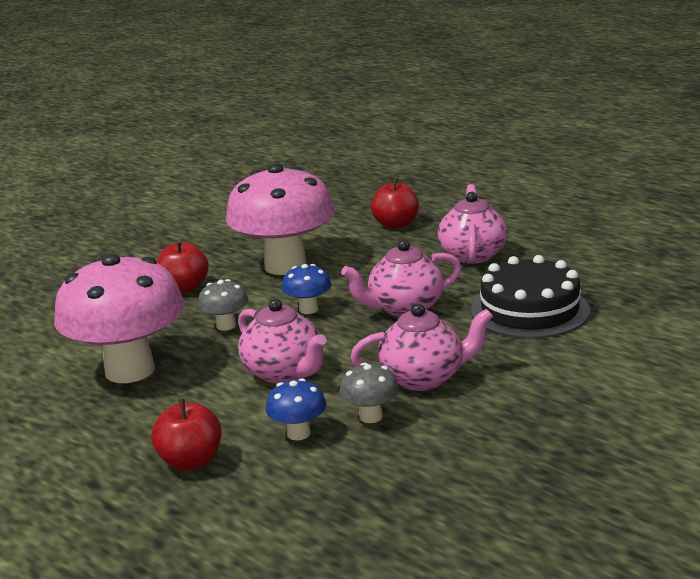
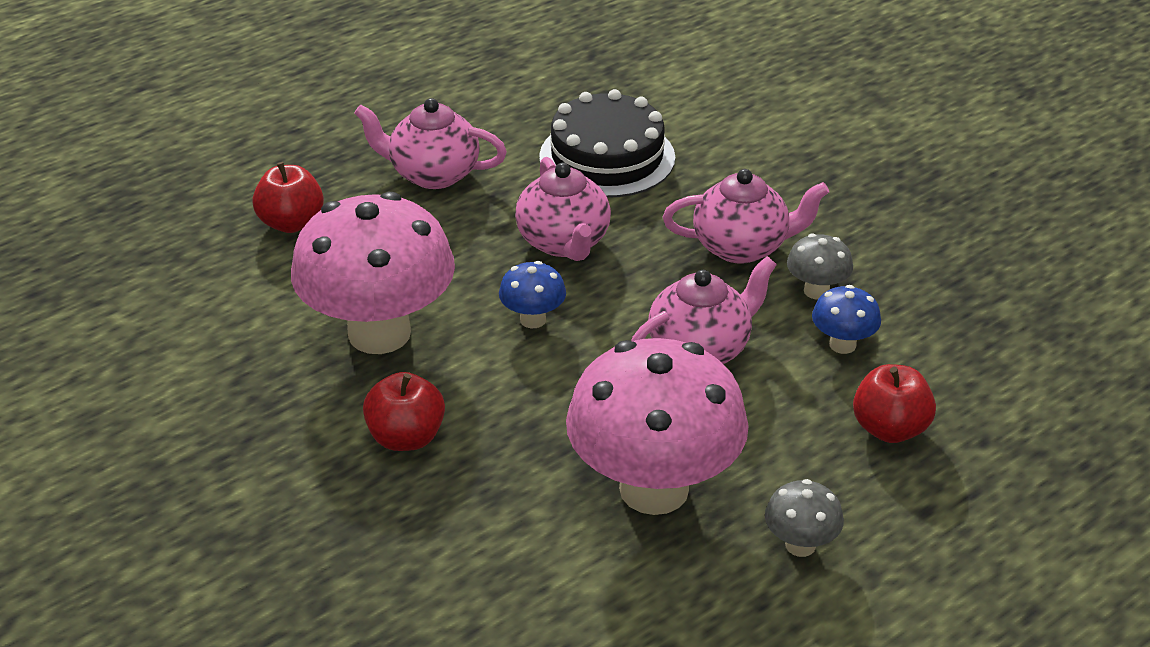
camera: 85 degrees left, 15 degrees up
(226, 326) = (552, 396): grey mushroom -> grey mushroom (800, 545)
(424, 378) = (742, 247): pink teapot -> pink teapot turned 90 degrees clockwise

